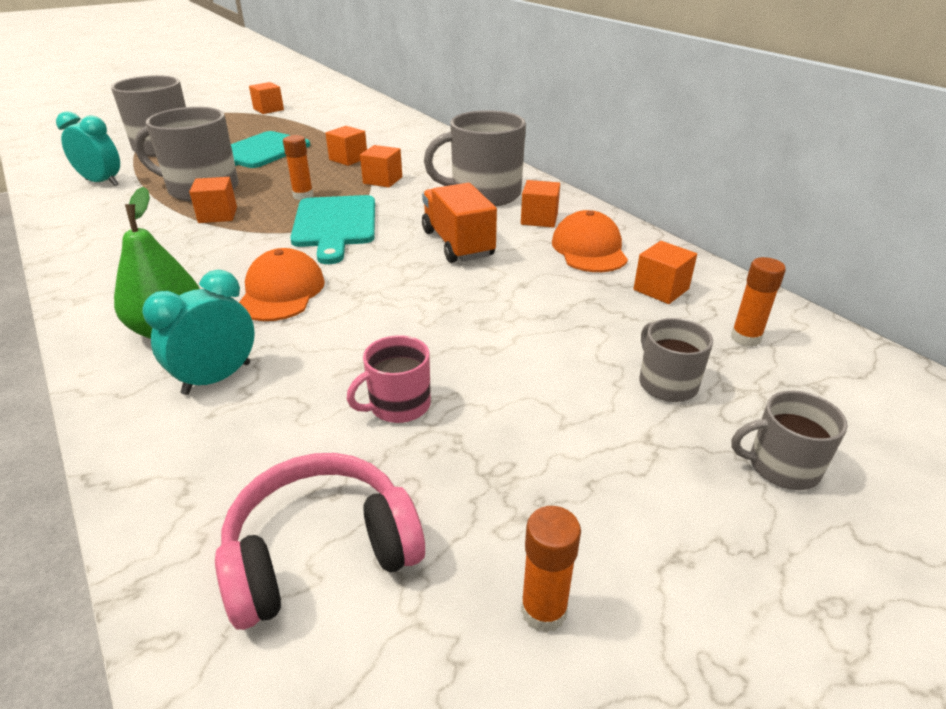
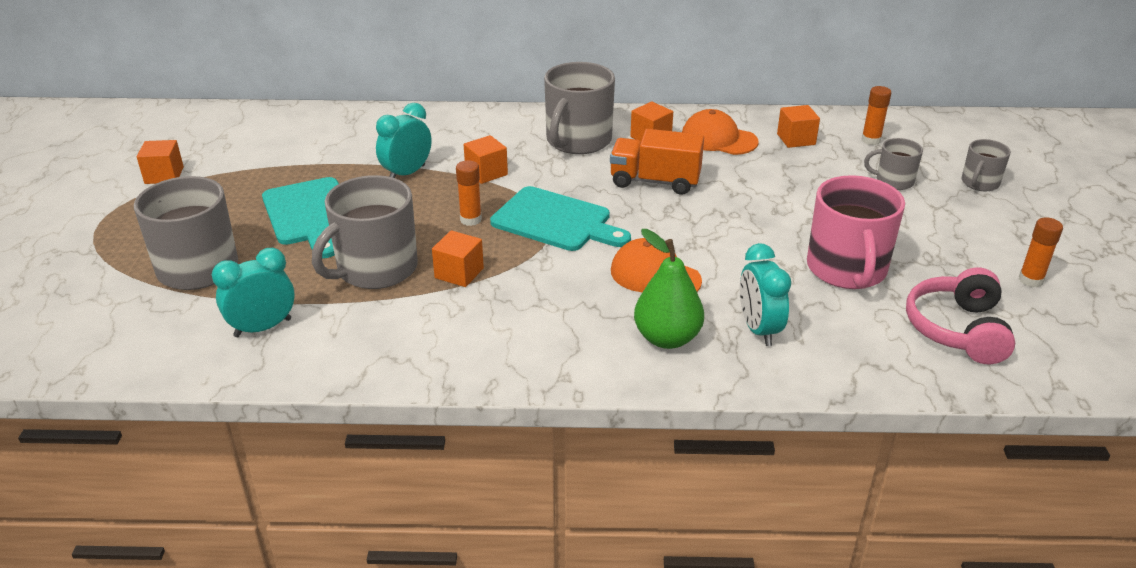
camera: 55 degrees left, 0 degrees up
(348, 159) = (407, 173): orange cube -> turquoise clock
(398, 405) = (847, 270): pink mug -> pink mug, size x1.89

